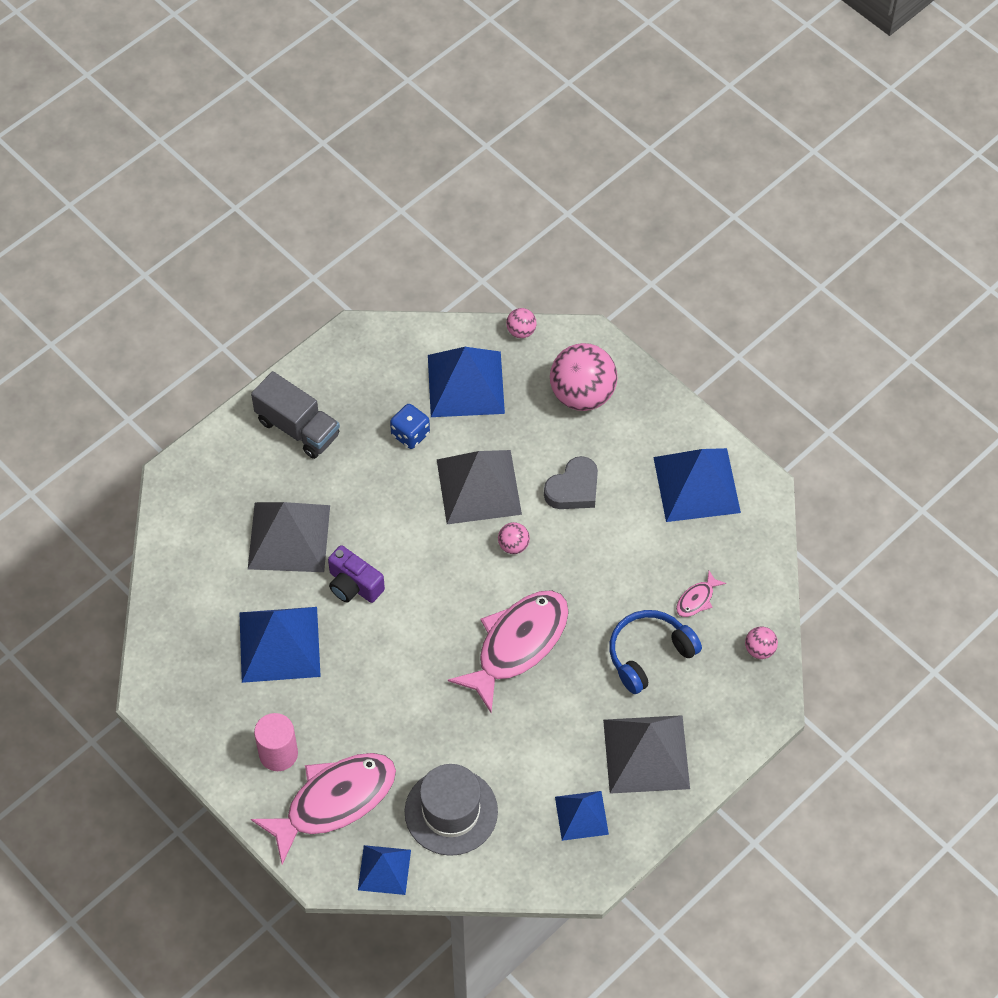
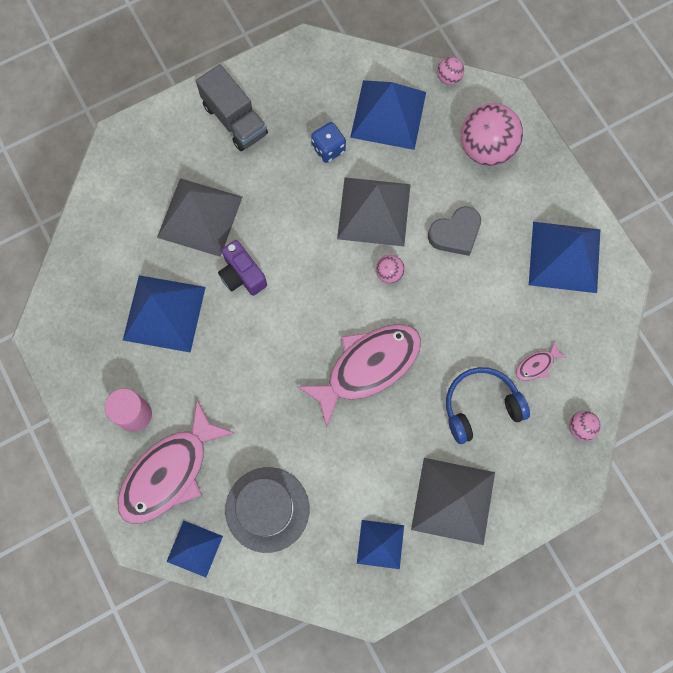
camera: 15 degrees right, 15 degrees up
(334, 801) = (169, 472): pink fish -> pink fish turned 150 degrees clockwise

